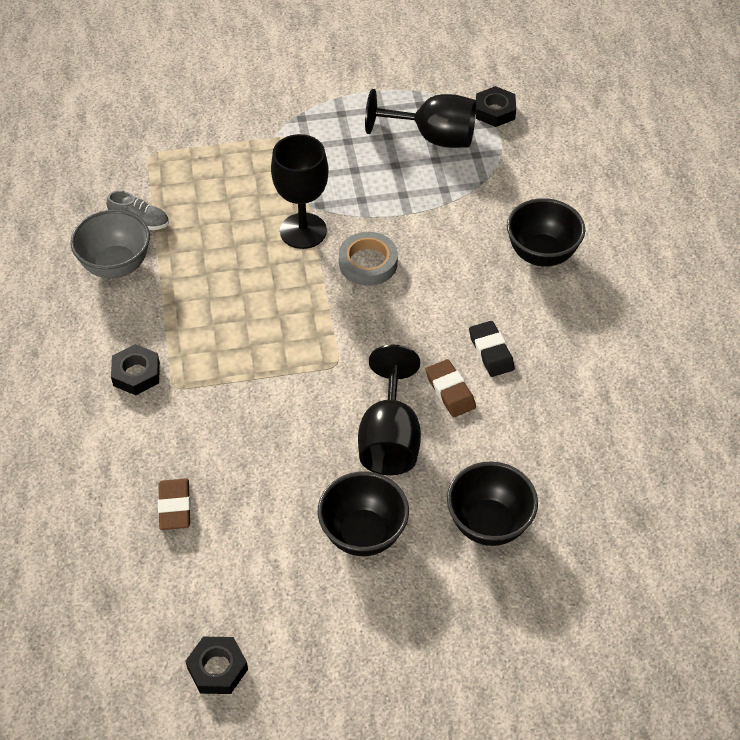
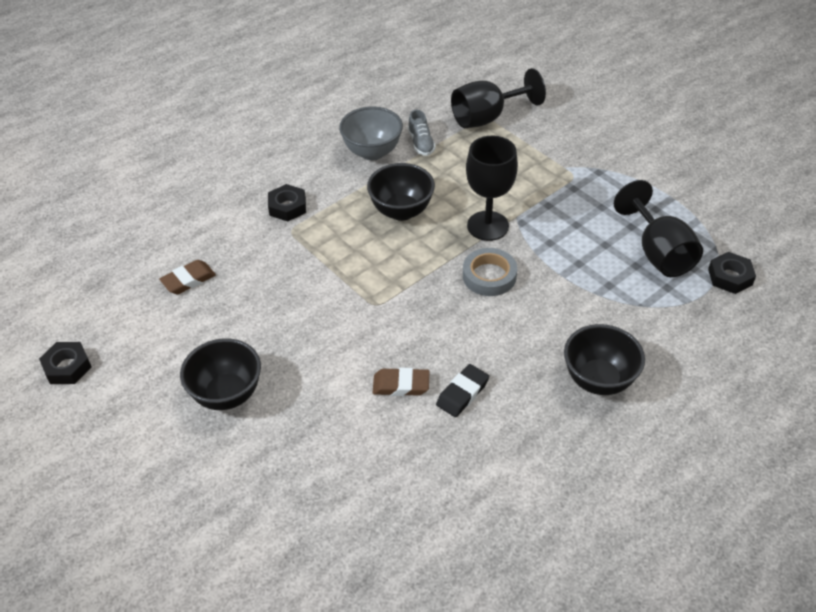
camera: 60 degrees right, 5 degrees down
(390, 438) = (327, 369): black goblet -> black goblet (487, 117)
(450, 391) = (401, 385): brown eraser -> brown eraser turned 60 degrees clockwise
(489, 524) = (285, 471): black bowl -> black bowl (401, 211)

